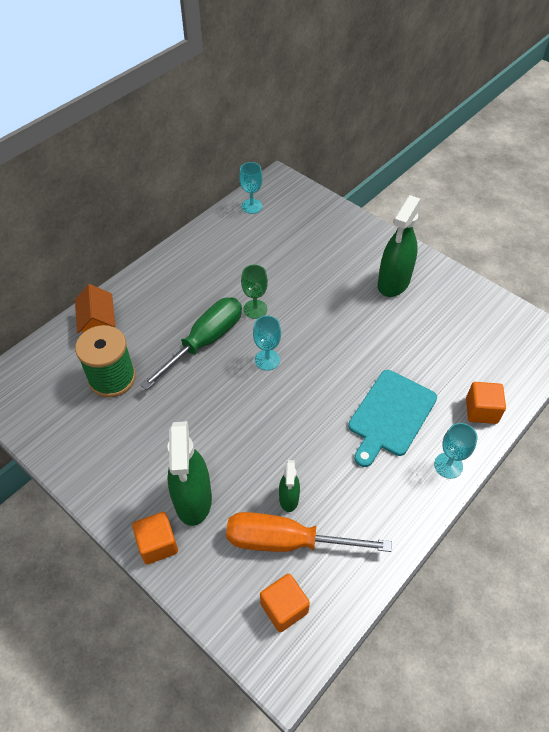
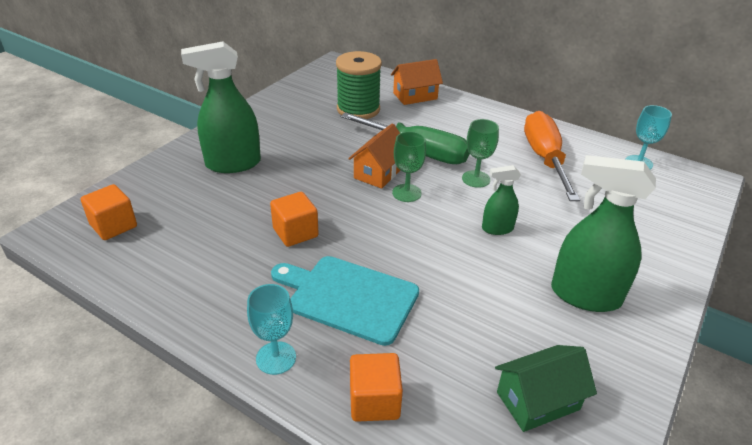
camera: 80 degrees right, 15 degrees down
(157, 544) = (191, 151): orange cube -> orange cube (295, 232)
(232, 375) = (379, 172): none -> orange house
(267, 360) = (406, 193): turquoise goblet -> green goblet
(287, 541) = (183, 223): orange screwdriver -> orange screwdriver (545, 159)
(289, 498) = (231, 220): green spray bottle -> green spray bottle (497, 229)
(477, 330) = (538, 401): none -> green house

